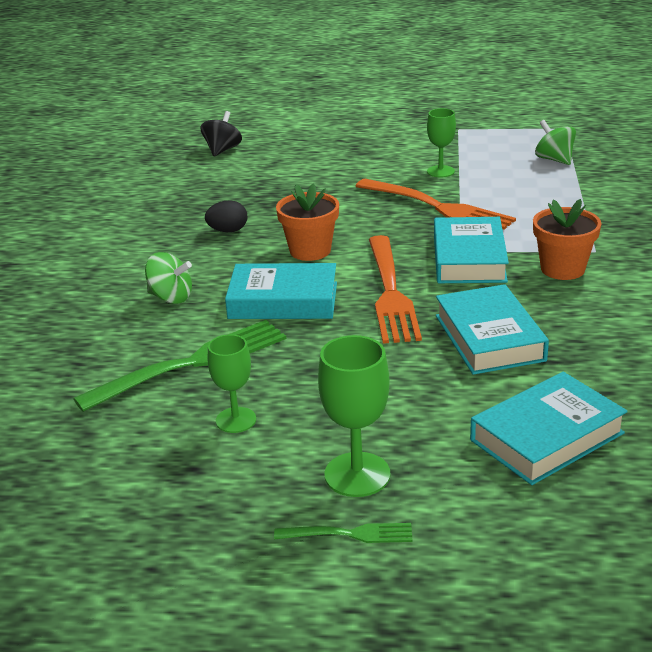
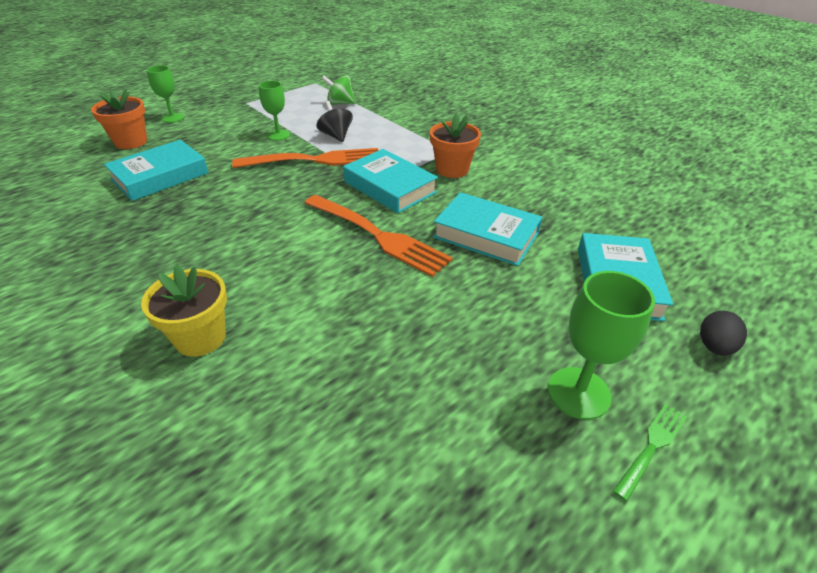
camera: 50 degrees left, 10 degrees up
(171, 297) = (200, 337): green spinning top -> yellow flower pot
(190, 364) = (316, 391): green fork -> none
(222, 150) = (58, 180): black spinning top -> black spinning top (336, 136)
(228, 231) = (168, 248): black egg -> black egg (714, 347)
(236, 420) = (432, 415): green goblet -> green goblet (172, 118)
(283, 300) = (309, 284): turquoise book -> turquoise book (160, 176)
(310, 250) = (268, 232): orange flower pot -> orange flower pot (131, 142)

